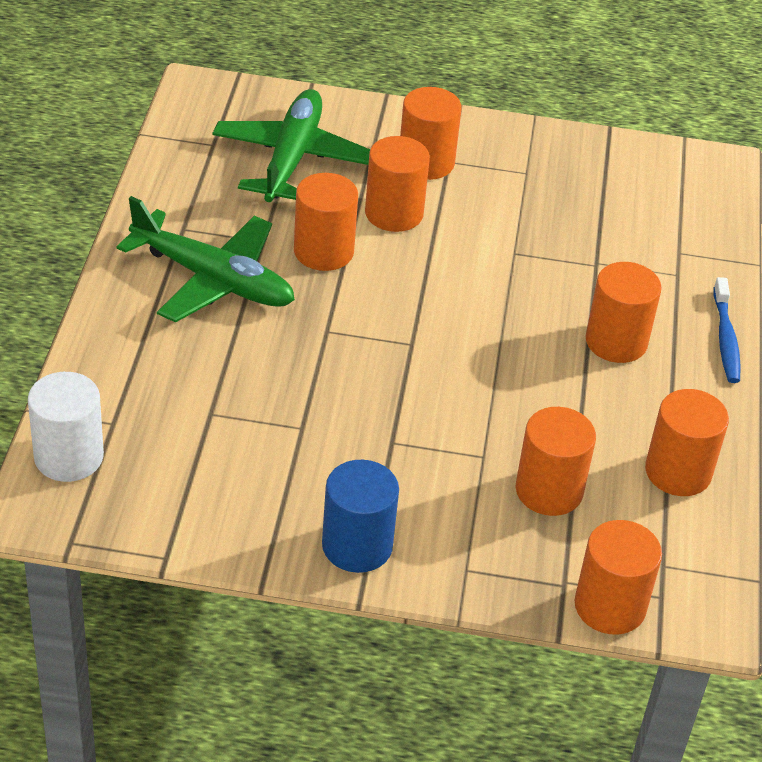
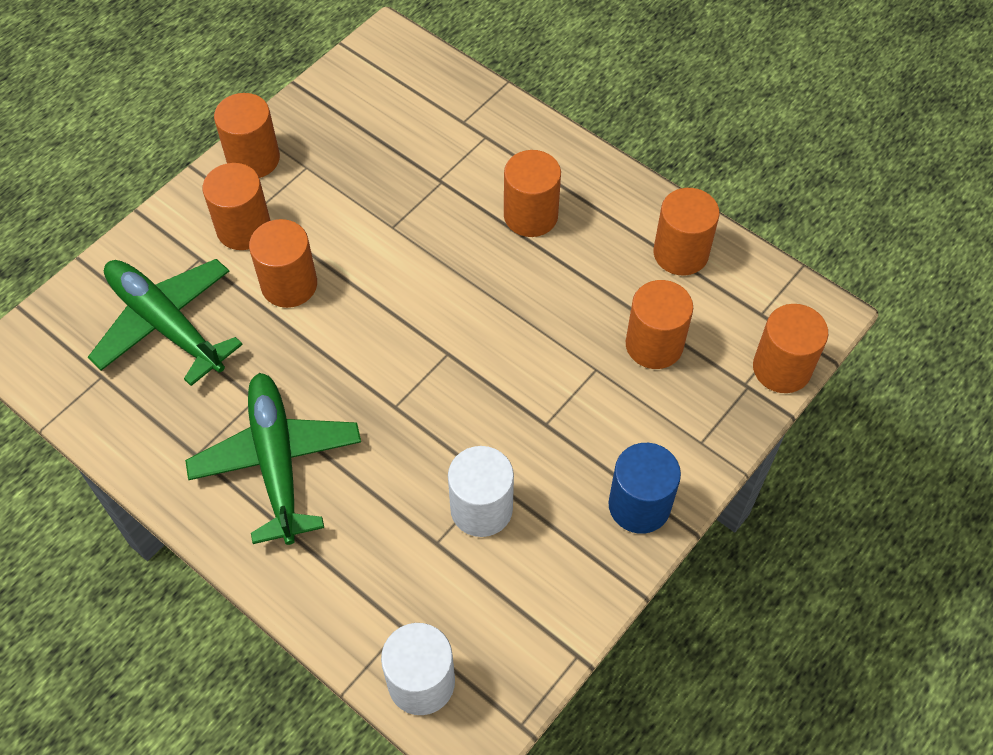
camera: 55 degrees left, 15 degrees up
(212, 279) = (277, 463): green plane -> green plane turned 75 degrees counterclockwise
(267, 430) = (481, 508): none -> white cylinder
(323, 251) = (300, 360): orange cylinder -> orange cylinder (253, 159)
(725, 339) = (570, 147): blue toothbrush -> none

